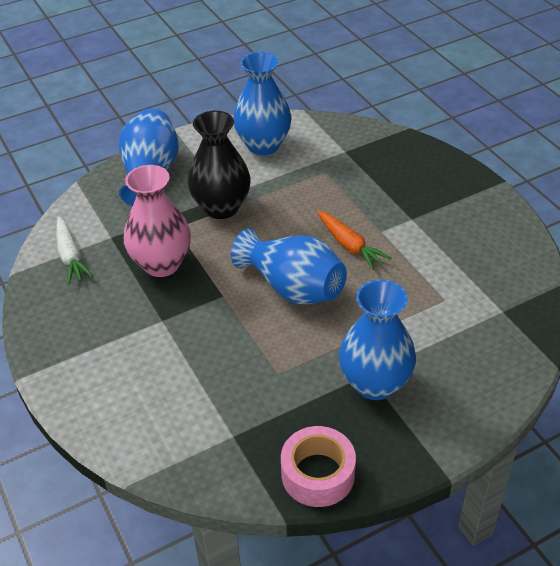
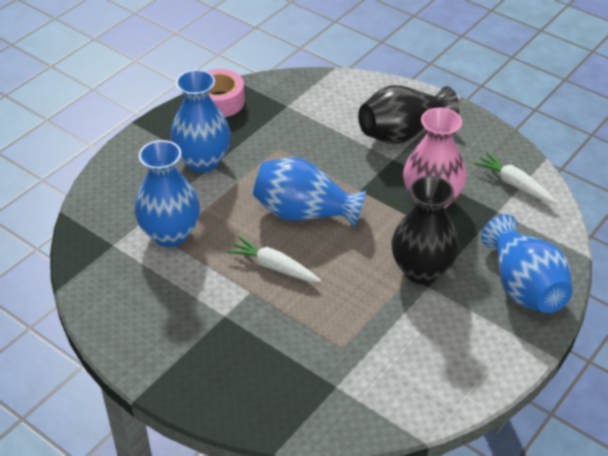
camera: 155 degrees right, 0 degrees up
(126, 349) = (403, 133): none -> black vase
(263, 145) = (434, 364): blue vase -> blue vase (170, 234)
(349, 245) = (274, 267): orange carrot -> white carrot

